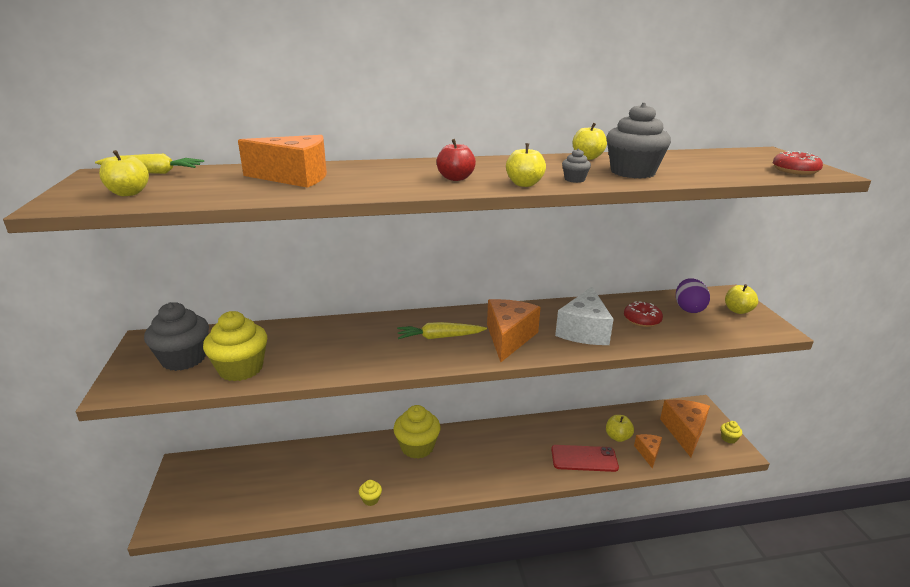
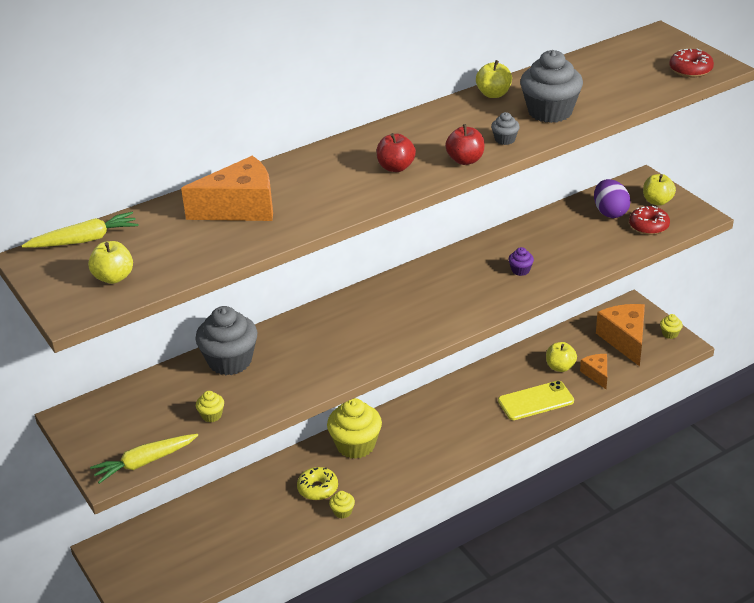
camera: 20 degrees left, 10 degrees up
(184, 359) = (140, 424): grey cupcake -> grey cupcake (230, 361)
(241, 369) = (211, 415): yellow cupcake -> yellow cupcake, size x0.44
(365, 472) = (318, 488): none -> yellow donut
(439, 337) = (383, 320): yellow carrot -> yellow carrot (144, 462)
(508, 338) = (452, 300): orange cheese -> none
(524, 184) = (465, 160): yellow apple -> red apple
(584, 331) = (520, 270): white cheese -> purple cupcake
(584, 458) = (536, 401): red phone -> yellow phone
(642, 320) = (570, 240): red donut -> red donut (648, 226)

